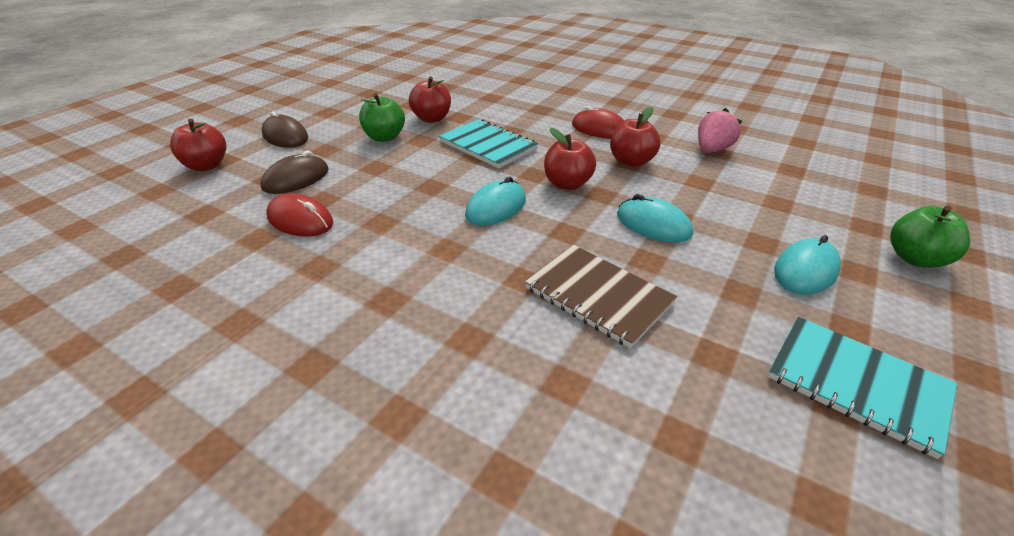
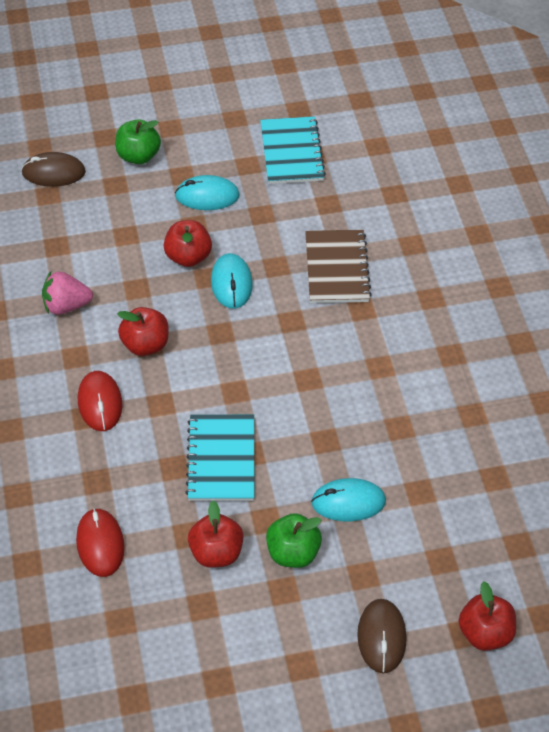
camera: 135 degrees left, 15 degrees up
(296, 179) = (421, 540): brown mouse -> brown mouse (53, 172)
(300, 220) = (453, 475): red mouse -> red mouse (100, 544)
(496, 207) = (307, 378): turquoise mouse -> turquoise mouse (348, 502)
(567, 184) = (228, 360): red apple -> red apple (188, 256)

